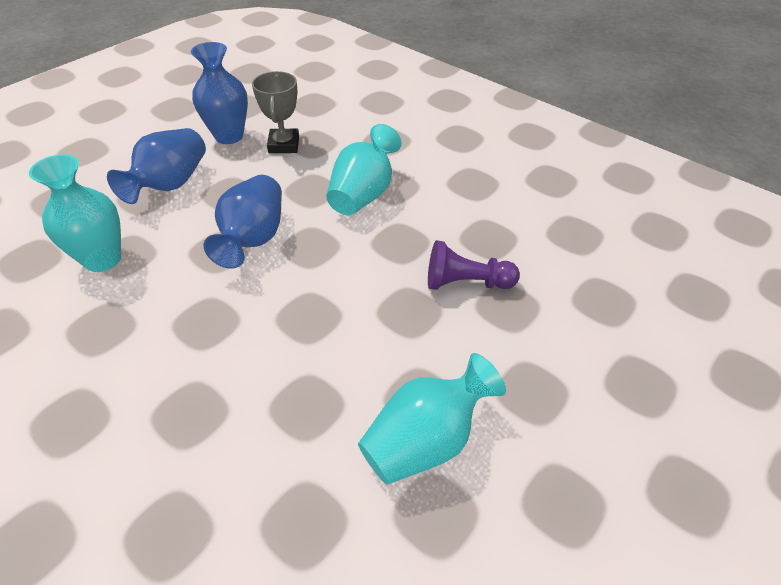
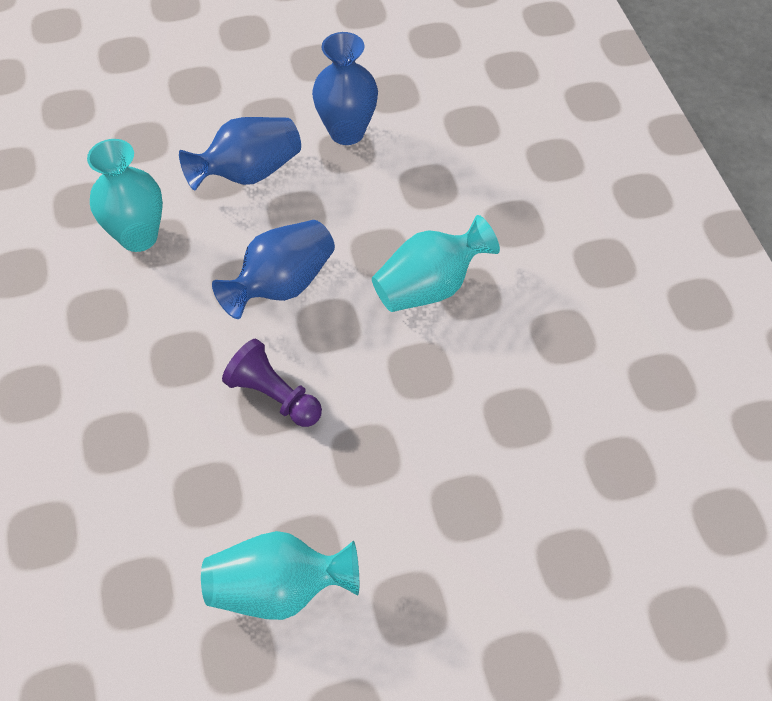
camera: 35 degrees right, 10 degrees up
(284, 145) = (395, 173): grey trophy -> none
(466, 283) = (447, 456): purple pawn -> purple pawn (274, 395)

